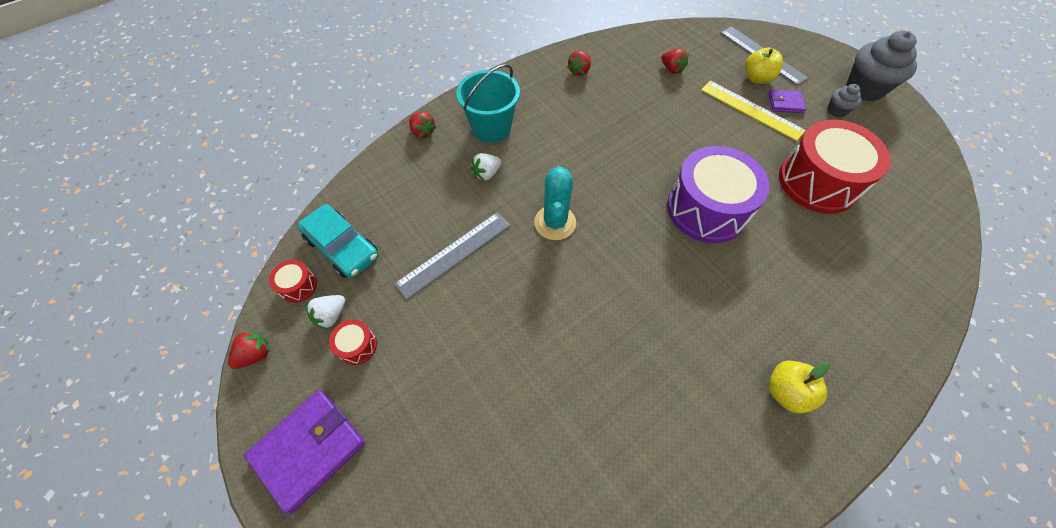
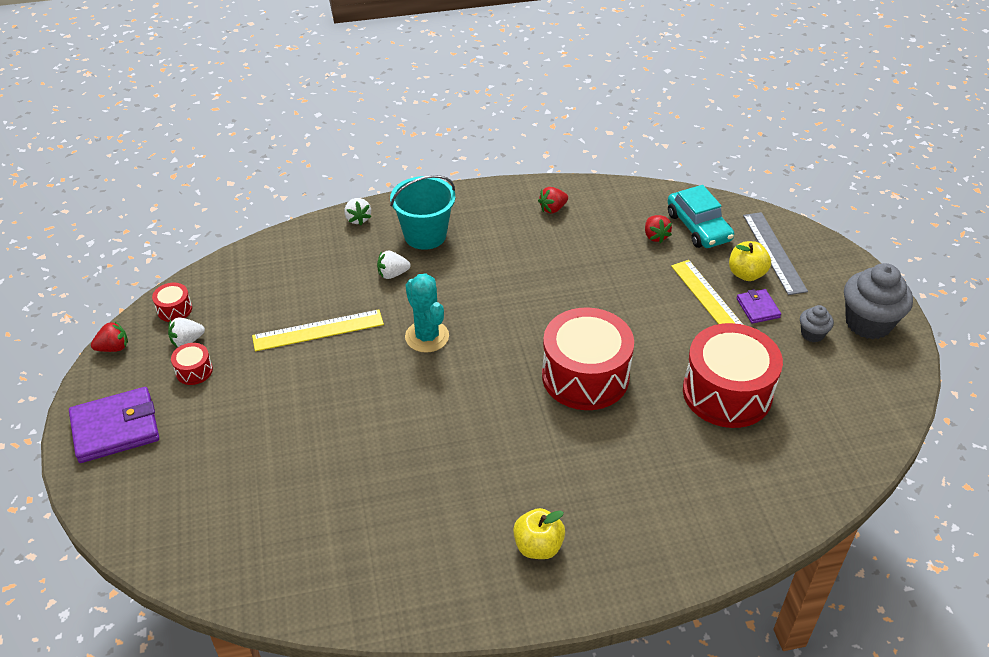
camera: 25 degrees right, 15 degrees down
(342, 247) = (227, 292): turquoise car -> turquoise car (698, 227)
(423, 132) = (358, 219): red strawberry -> white strawberry
(454, 254) = (318, 330): grey ruler -> yellow ruler
(555, 223) = (427, 336): turquoise cactus -> turquoise cactus turned 60 degrees counterclockwise
(706, 209) = (585, 376): purple drum -> red drum
(785, 103) = (758, 308): purple wallet -> purple wallet turned 45 degrees clockwise

